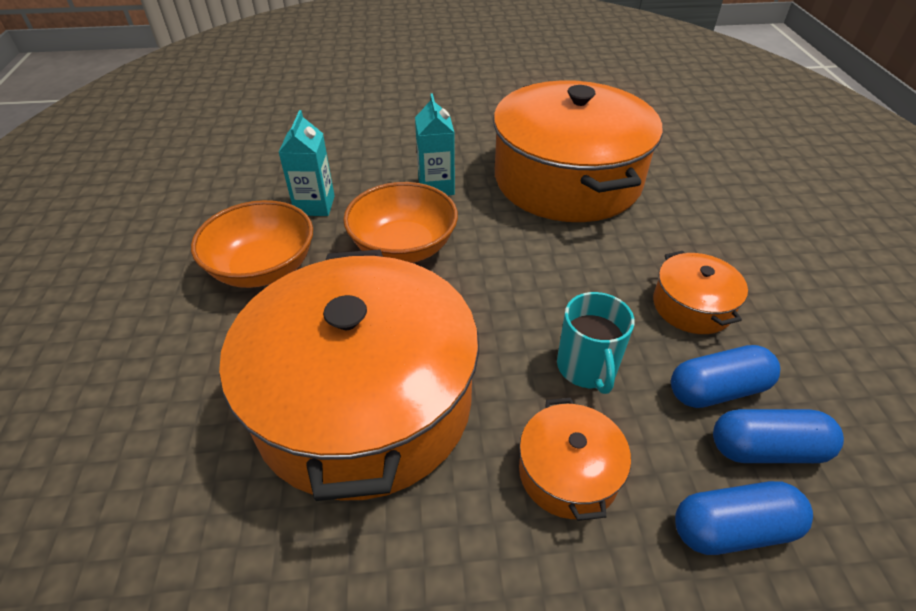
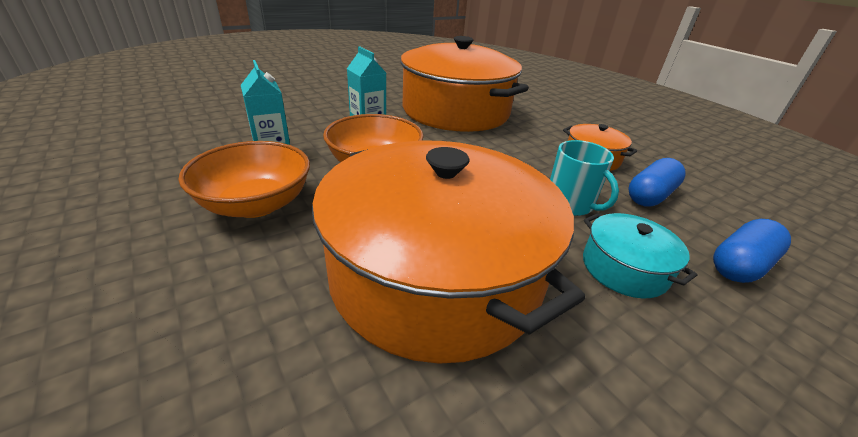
camera: 30 degrees left, 10 degrees down
(568, 472) = (624, 268): orange pot -> turquoise pot
(766, 449) = (706, 217): blue capsule -> none

